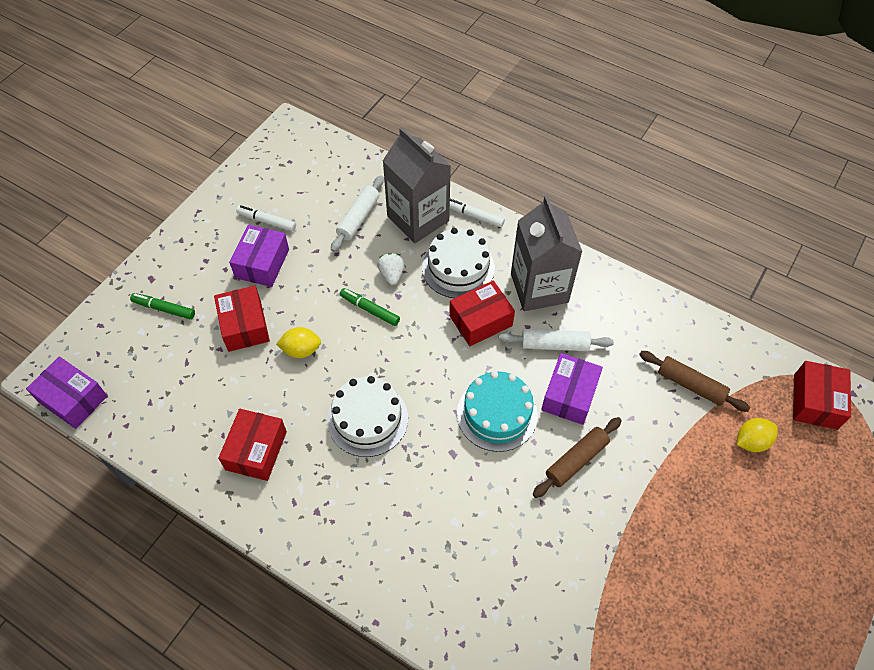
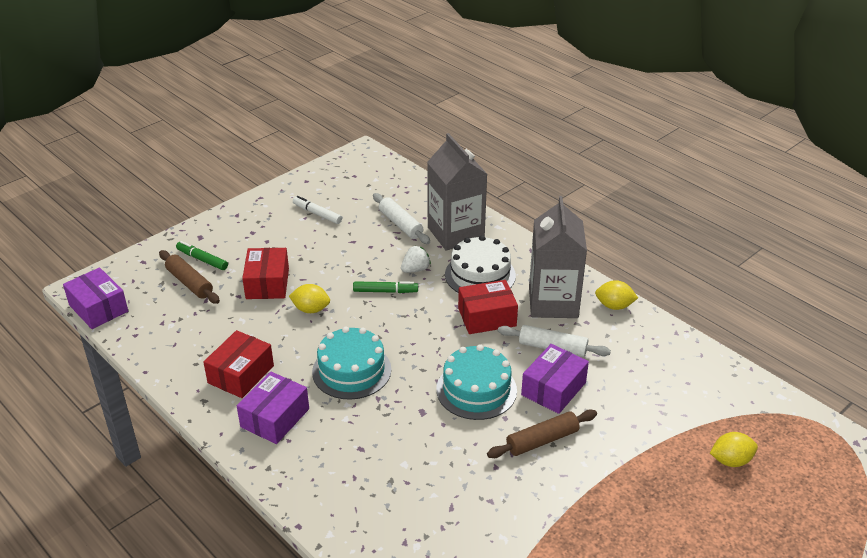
camera: 15 degrees right, 20 degrees down
(262, 263) = (301, 242): purple box -> purple box (275, 418)
(358, 218) = (401, 224): white rolling pin -> white rolling pin turned 75 degrees counterclockwise
(367, 419) = (351, 370): white cake -> turquoise cake
(370, 309) = (385, 291): green marker -> green marker turned 135 degrees clockwise
(391, 274) = (415, 269): white strawberry -> white strawberry turned 45 degrees clockwise
(474, 216) = (509, 240): white marker -> none
(598, 279) = (614, 306): none -> yellow lemon
(690, 385) = (681, 404): brown rolling pin -> brown rolling pin (189, 283)
(815, 401) = (811, 441): red box -> none

